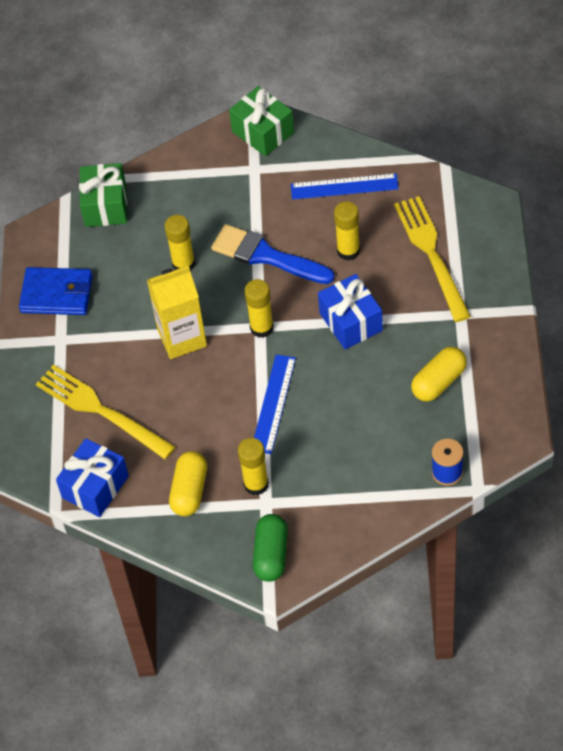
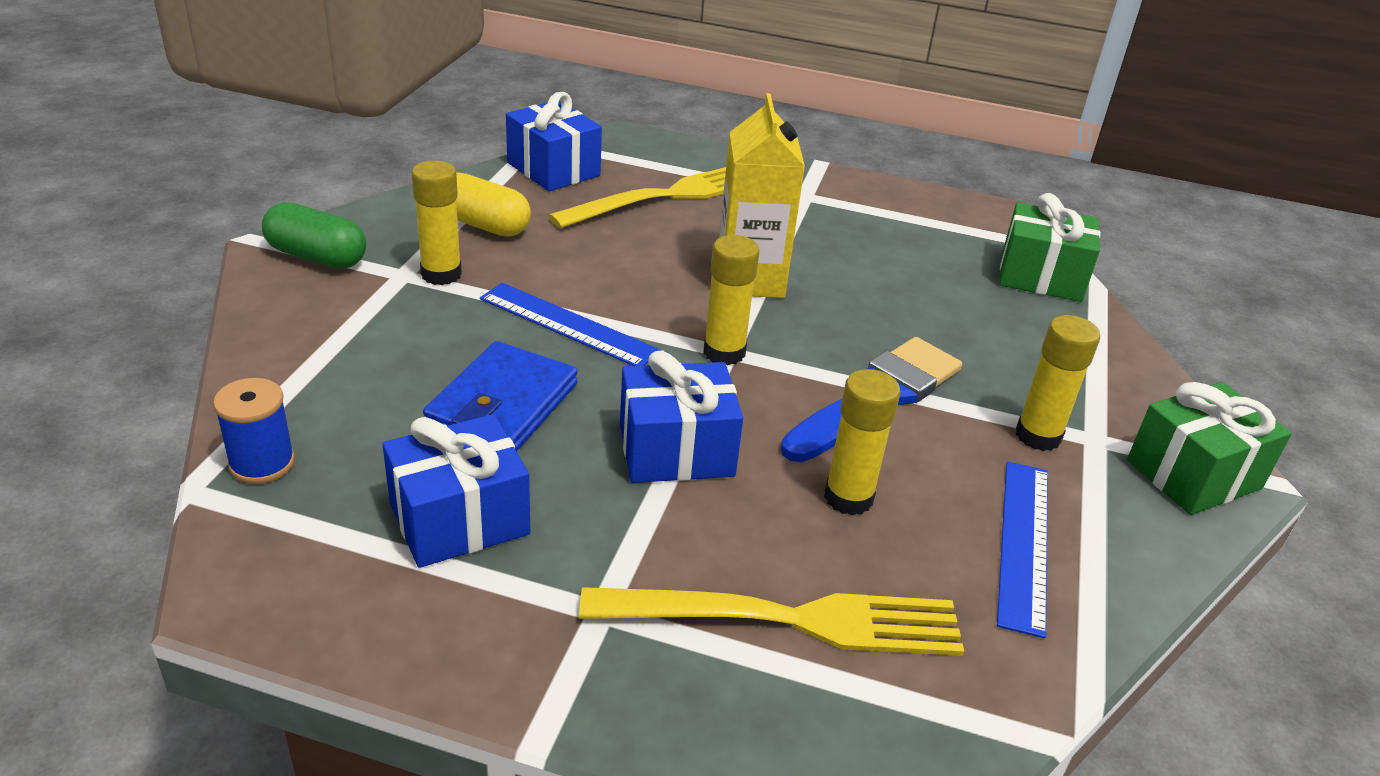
camera: 100 degrees right, 20 degrees down
(57, 294) = (884, 208): blue wallet -> blue wallet (503, 405)
(183, 264) = (896, 314): yellow glue stick -> yellow glue stick (1038, 436)
(439, 382) = (459, 519): yellow capsule -> blue gift

